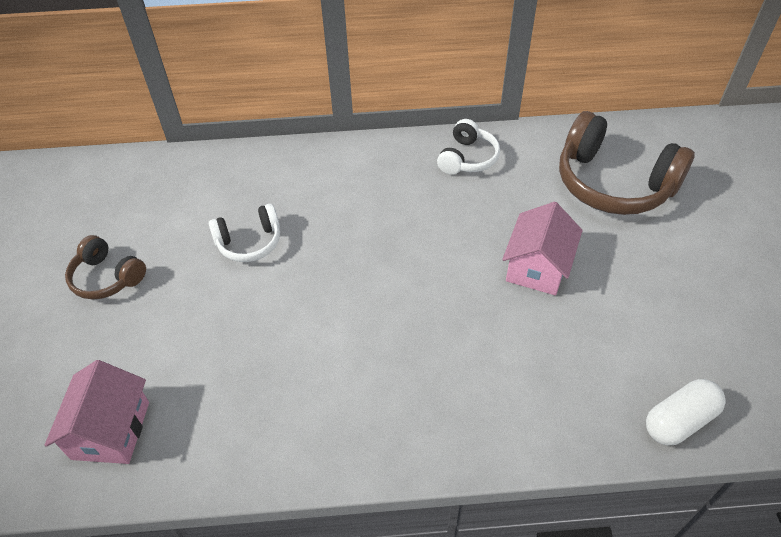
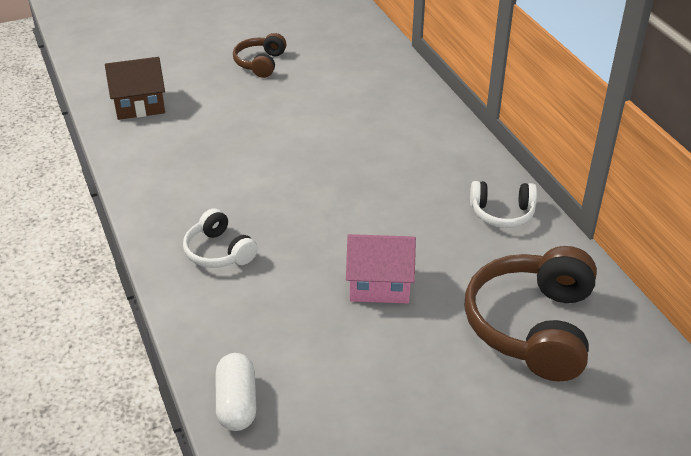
camera: 70 degrees right, 10 degrees down
(111, 430) = (139, 105): pink house -> brown house
(249, 242) = (325, 114): white headphones -> white headphones (219, 252)
(679, 420) = (237, 403): white capsule -> white capsule turned 45 degrees clockwise

